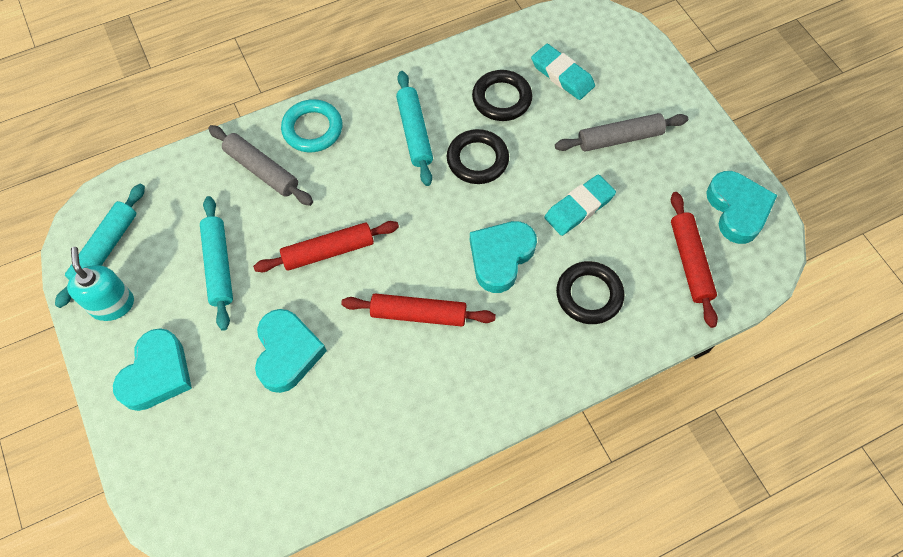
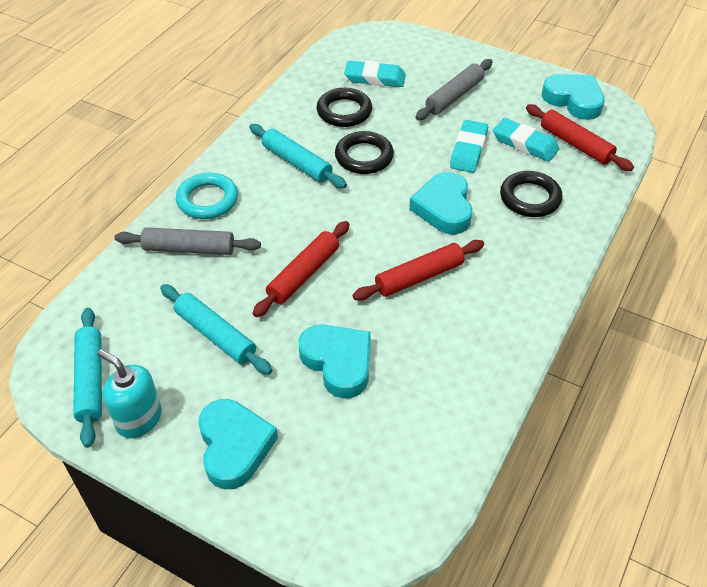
camera: 35 degrees left, 15 degrees down
(640, 232) = (525, 143): none -> turquoise eraser

